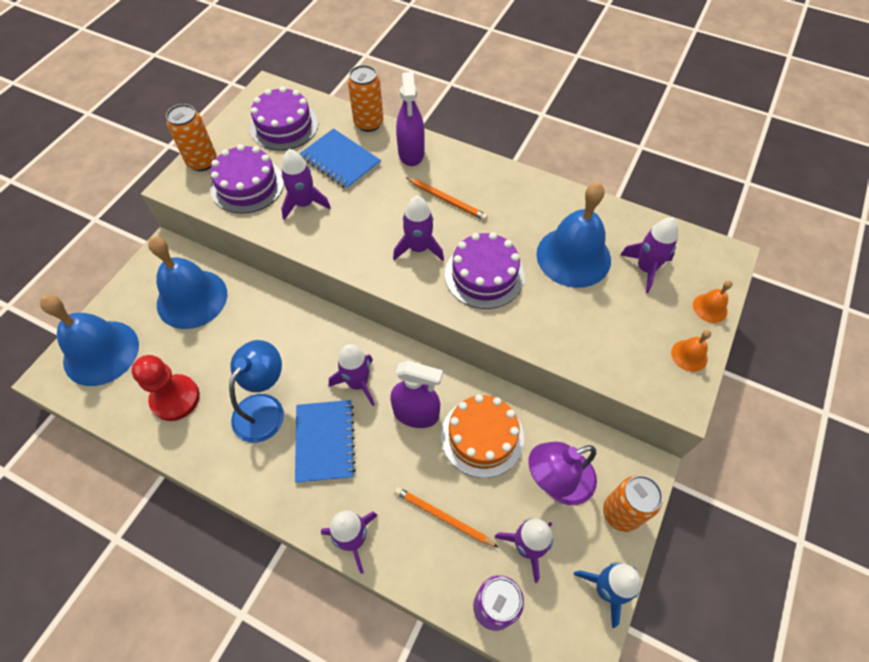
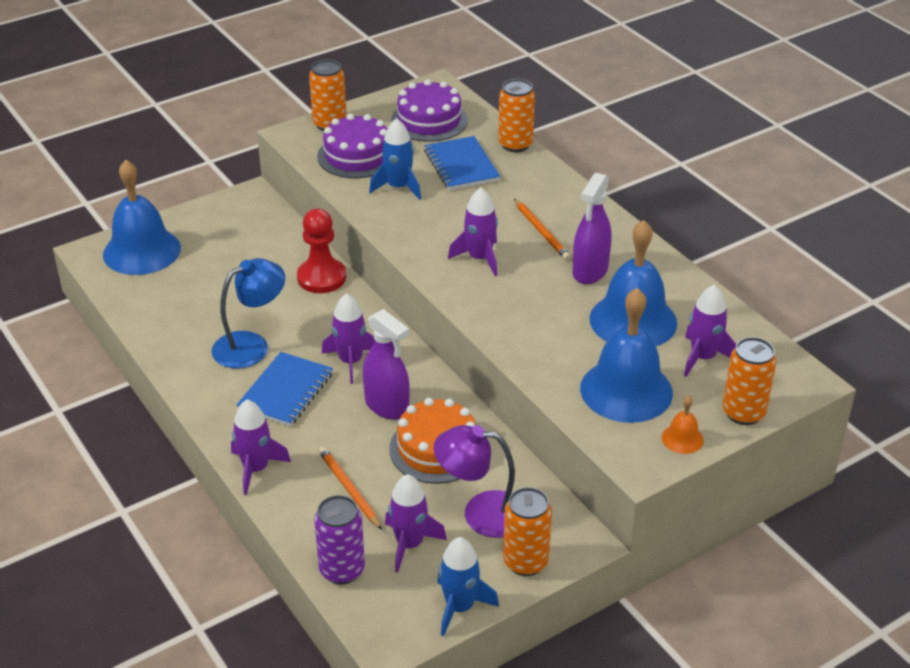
camera: 30 degrees right, 20 degrees down
(175, 398) = (179, 308): red pawn -> red pawn (321, 278)
(192, 298) = (248, 241): blue bell -> blue bell (626, 390)
(304, 204) = (398, 187): purple rocket -> blue rocket
(411, 153) = (538, 182): purple spray bottle -> purple spray bottle (590, 271)
(484, 275) = (527, 301): purple cake -> none
(710, 308) = (743, 413): orange bell -> orange can

